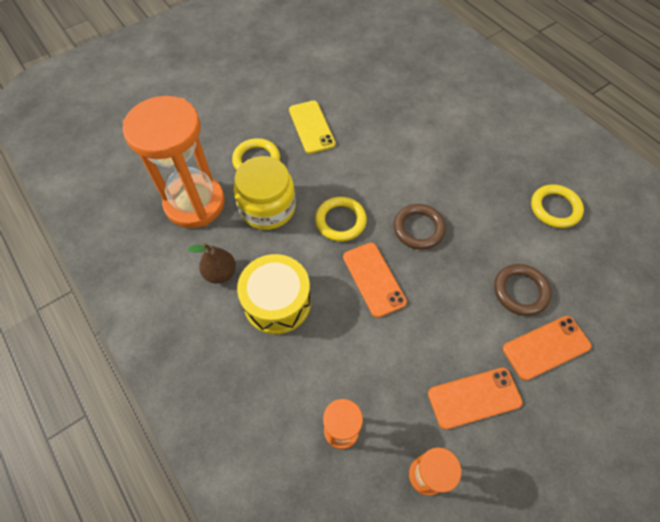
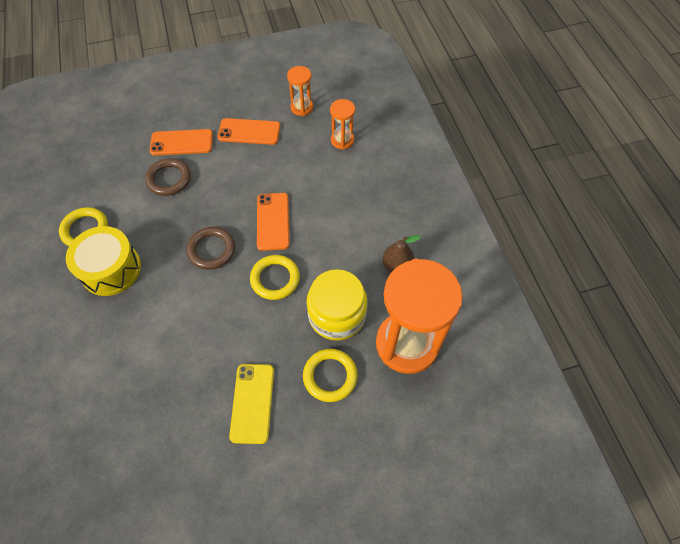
camera: 160 degrees left, 0 degrees up
(277, 302) = (356, 228): yellow drum -> yellow drum (111, 269)

